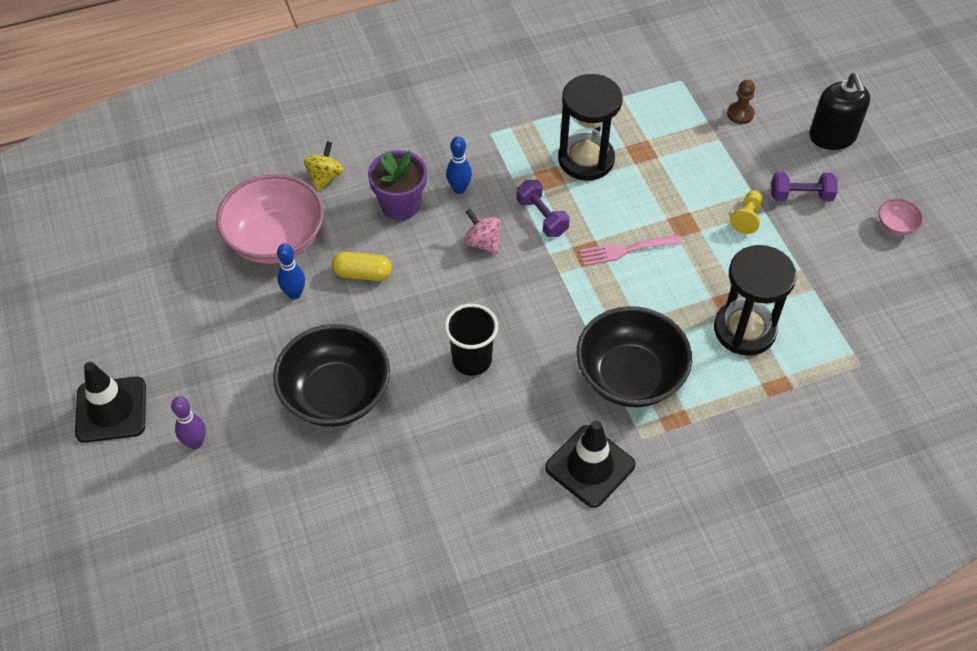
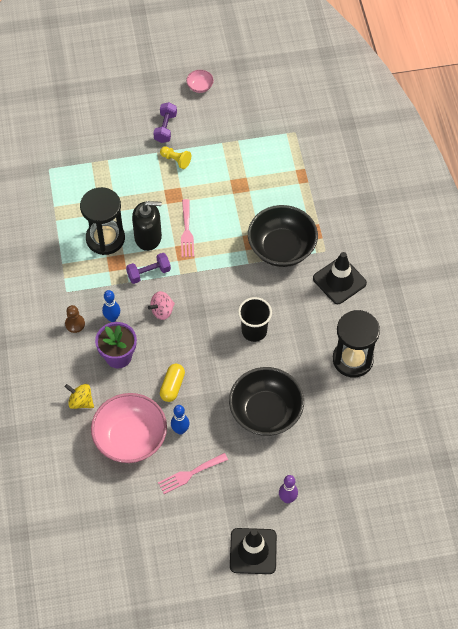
camera: 80 degrees left, 5 degrees up
(227, 315) = (190, 474): none -> pink fork
(740, 114) = (88, 143): brown pawn -> brown pawn (75, 324)
(744, 330) = (260, 182): black hourglass -> black hourglass (352, 359)
(832, 136) = (121, 98): black soap dispenser -> black soap dispenser (148, 237)

